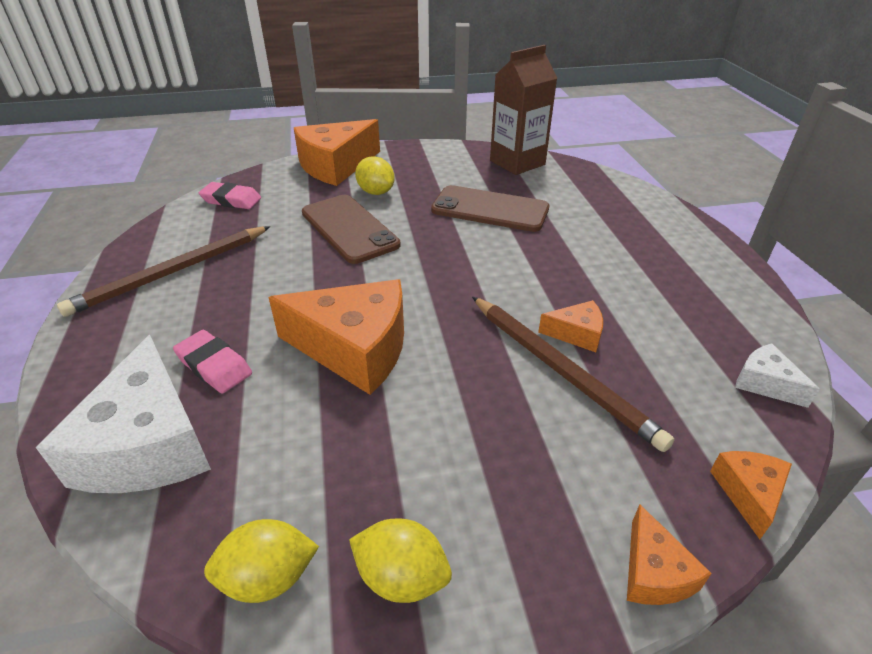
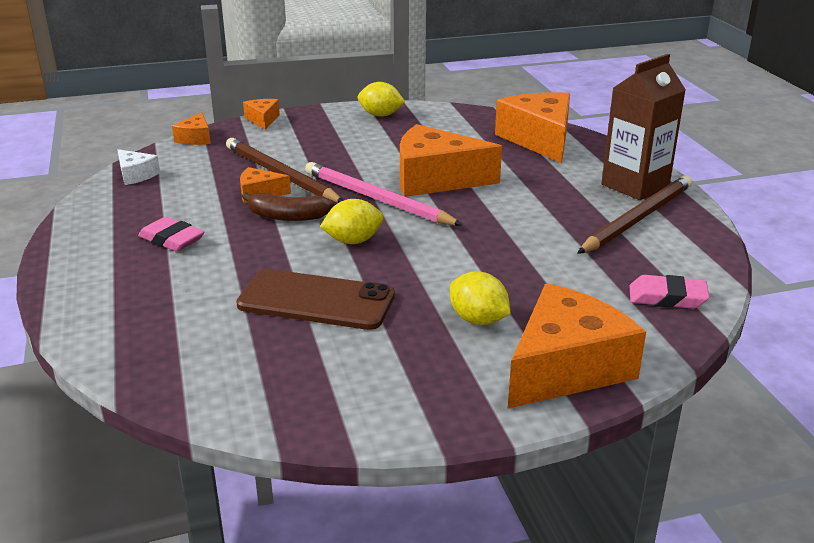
camera: 175 degrees right, 10 degrees down
(148, 444) = (539, 139): white cheese -> orange cheese
(214, 366) = (533, 168): pink eraser -> pink eraser (171, 239)
(268, 577) = (441, 113): yellow lemon -> yellow lemon (353, 241)
(349, 229) = (488, 267): brown phone -> none
(434, 316) = (376, 199): none -> pink pencil
(517, 163) = (256, 392): brown carton -> brown carton (635, 185)
(532, 295) = (287, 216): none -> brown banana

